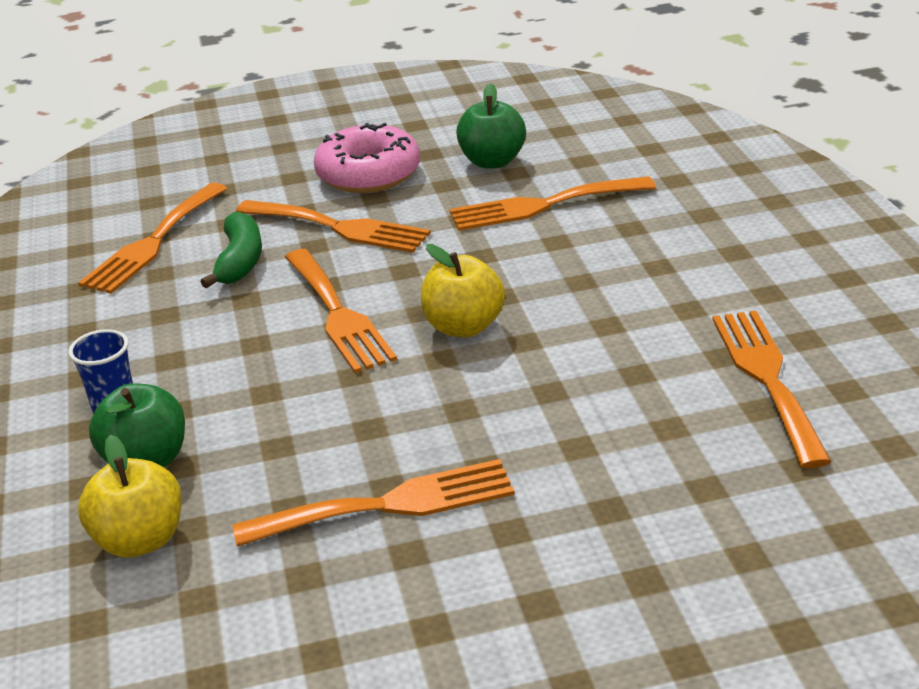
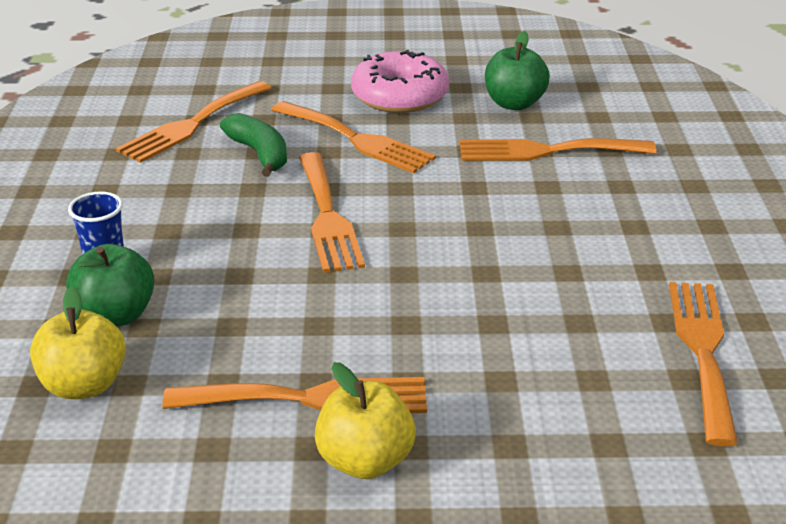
camera: 10 degrees right, 0 degrees up
(240, 261) = (259, 154): green banana -> green banana turned 45 degrees counterclockwise
(464, 327) = (435, 249): yellow apple -> yellow apple (365, 461)

